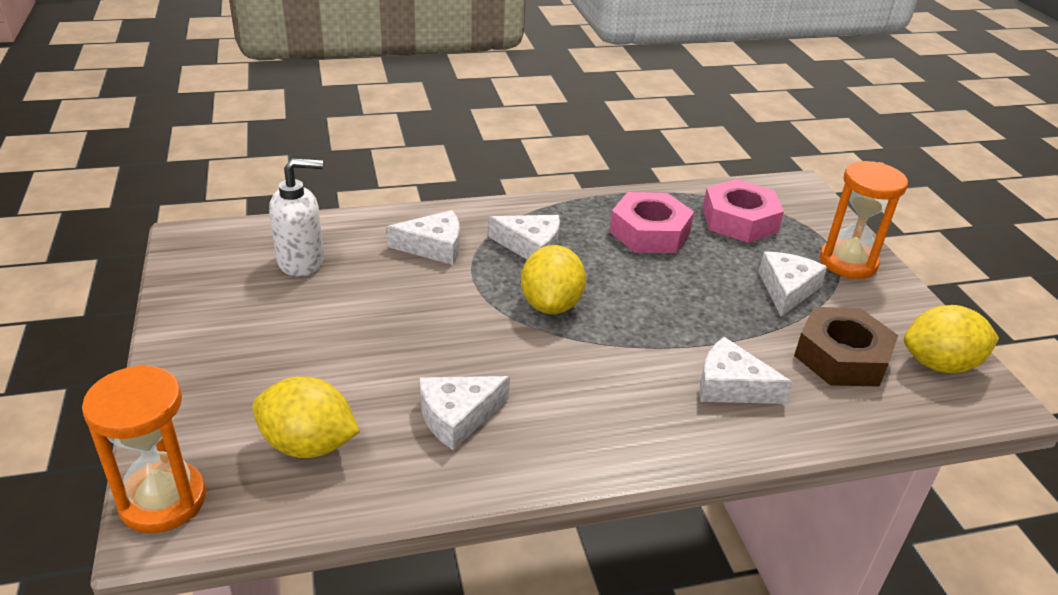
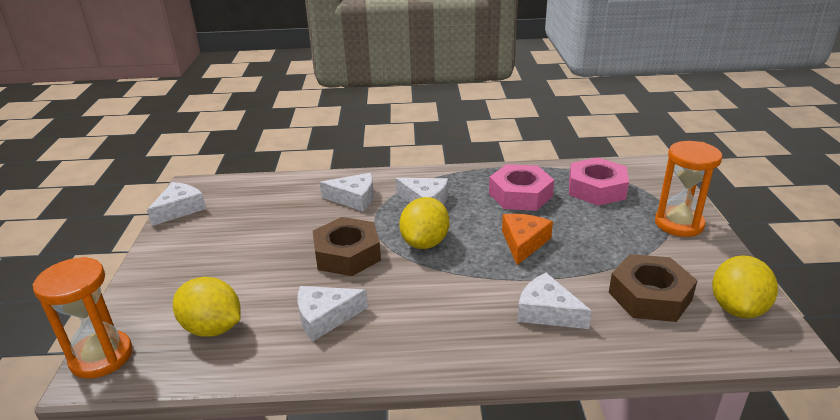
camera: 15 degrees right, 5 degrees down
(301, 262) = (258, 204): white soap dispenser -> none
(454, 327) = (347, 254): none -> brown nut
(674, 297) = (523, 243): none -> orange cheese
(787, 289) = (619, 242): white cheese -> white cheese (180, 209)
(939, 364) = (737, 308): yellow lemon -> yellow lemon turned 75 degrees counterclockwise

